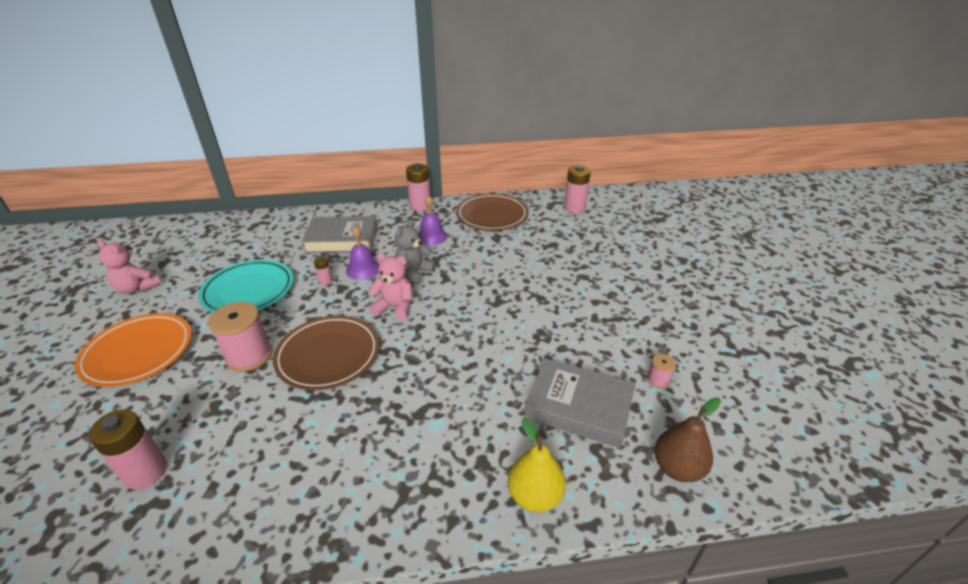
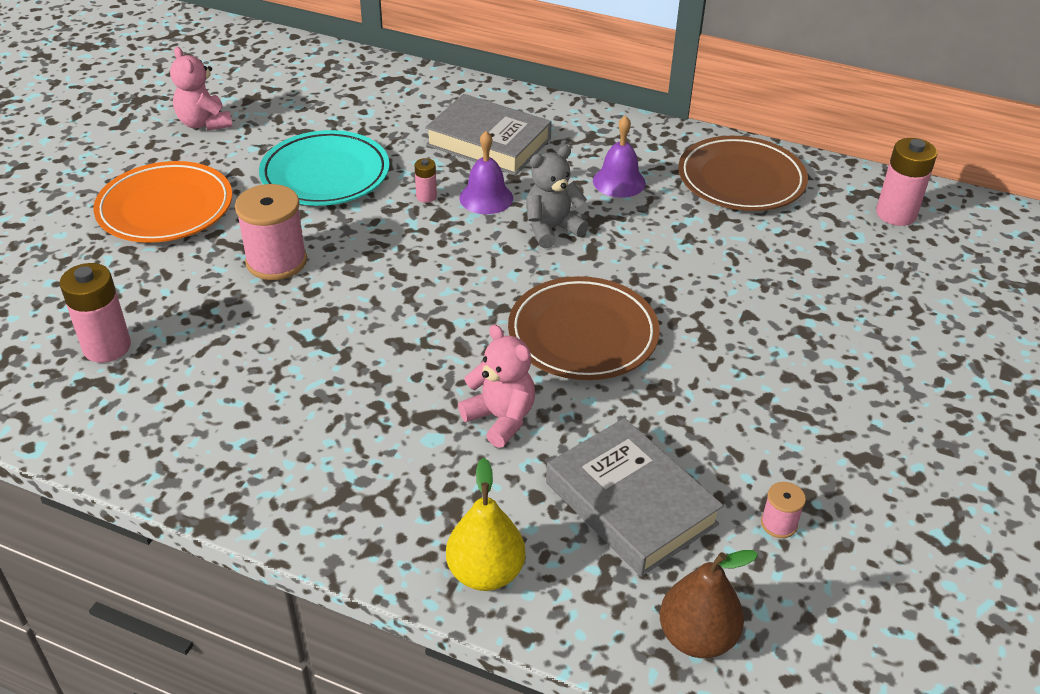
camera: 30 degrees right, 5 degrees up
(328, 355) = (365, 299): brown plate -> brown plate (583, 334)
(395, 307) = (489, 269): pink teddy bear -> pink teddy bear (500, 418)
(420, 206) = (639, 126): pink battery -> none

